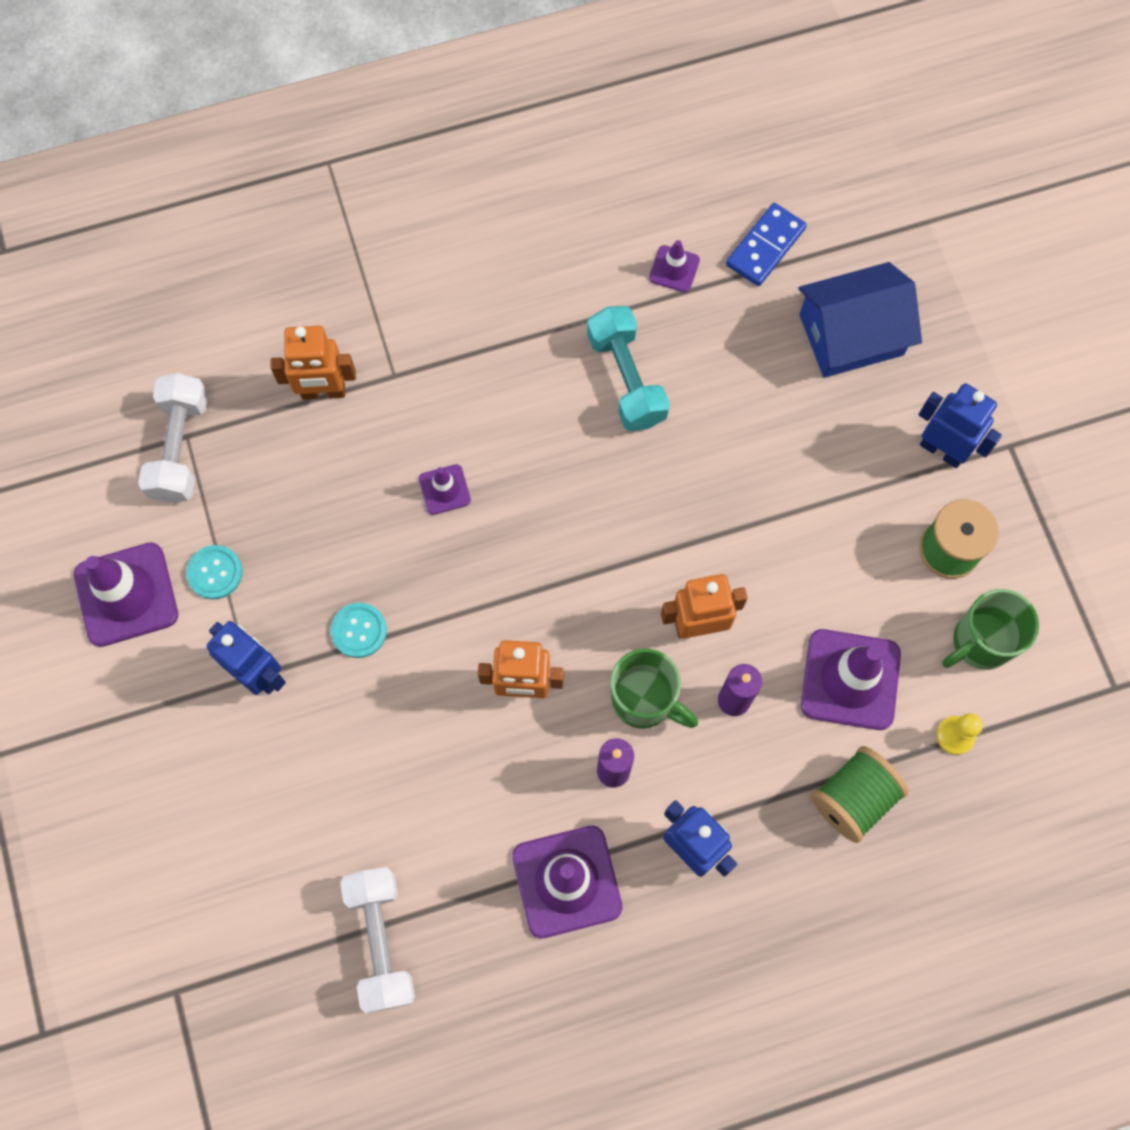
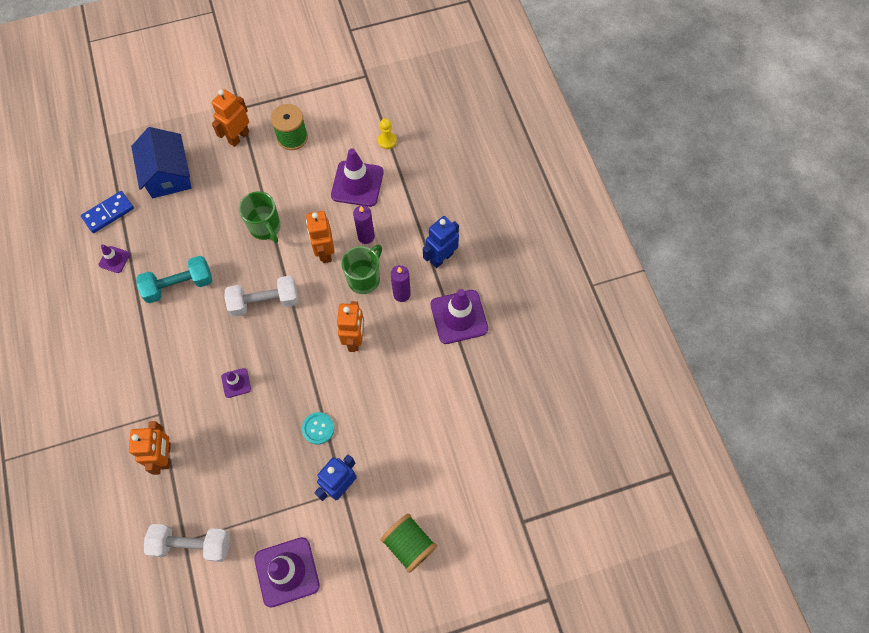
camera: 90 degrees left, 5 degrees down
(215, 573) = (277, 516): turquoise button -> none
(381, 941) = (491, 410): white dumbbell -> white dumbbell (264, 302)
(765, 247) = (108, 213): blue domino -> blue domino turned 75 degrees counterclockwise
(853, 798) = (417, 185): green spool -> green spool (409, 544)
(942, 450) = (238, 137): blue robot -> orange robot
(980, 642) = (341, 128): green mug -> green mug (266, 228)

